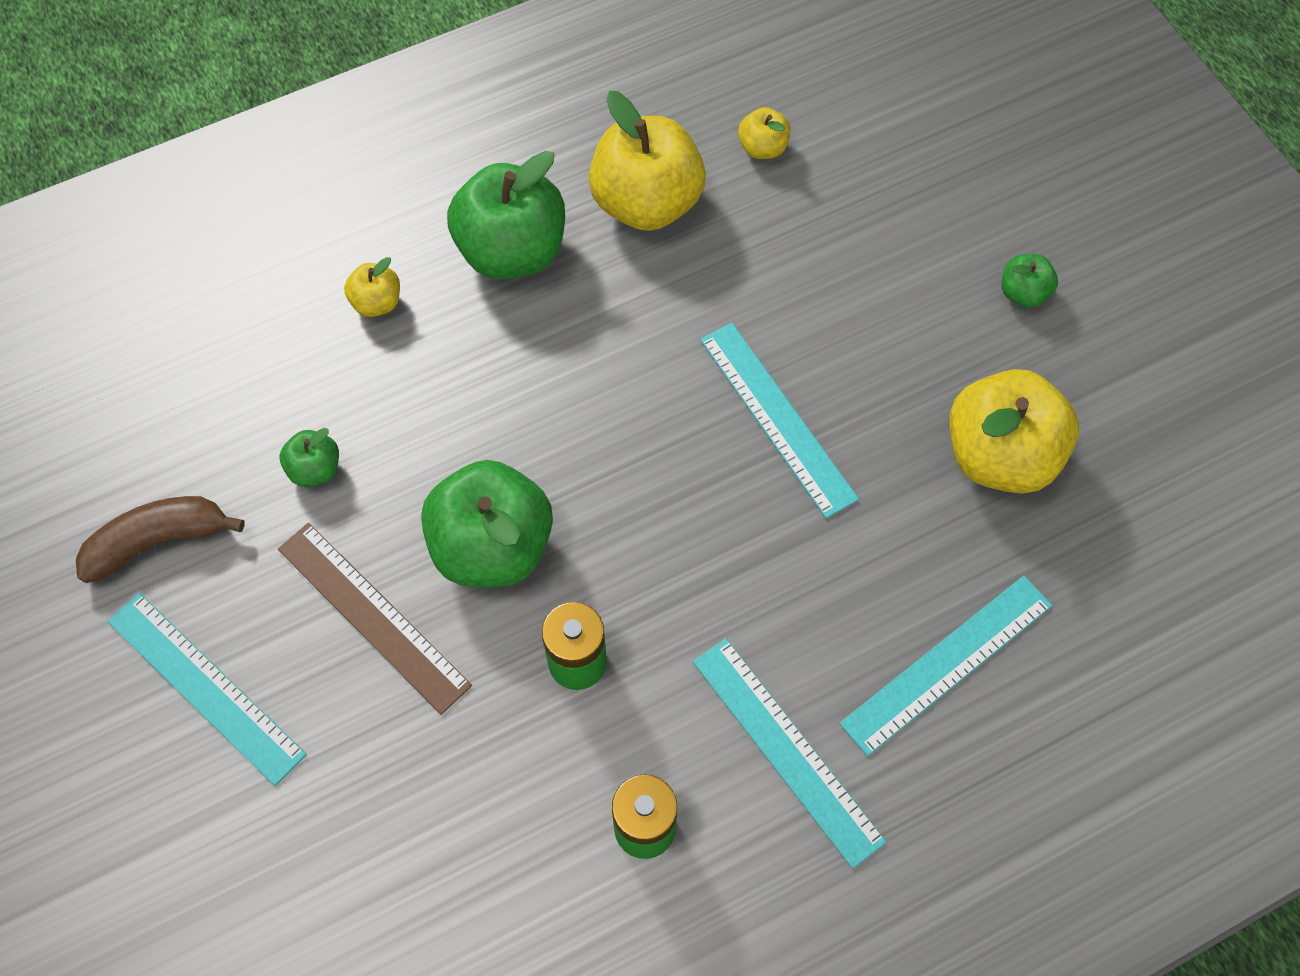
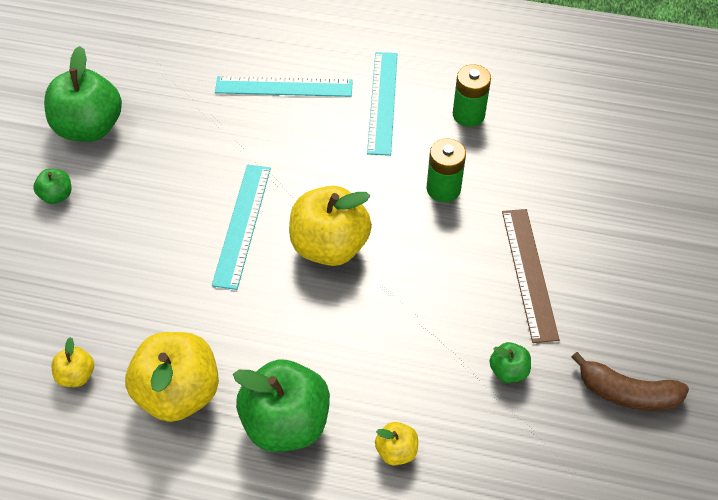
camera: 140 degrees left, 10 degrees down
(205, 687) = (640, 298): turquoise ruler -> none
(492, 546) = (441, 264): green apple -> green apple (90, 128)
(999, 455) = (164, 139): yellow apple -> yellow apple (330, 246)

